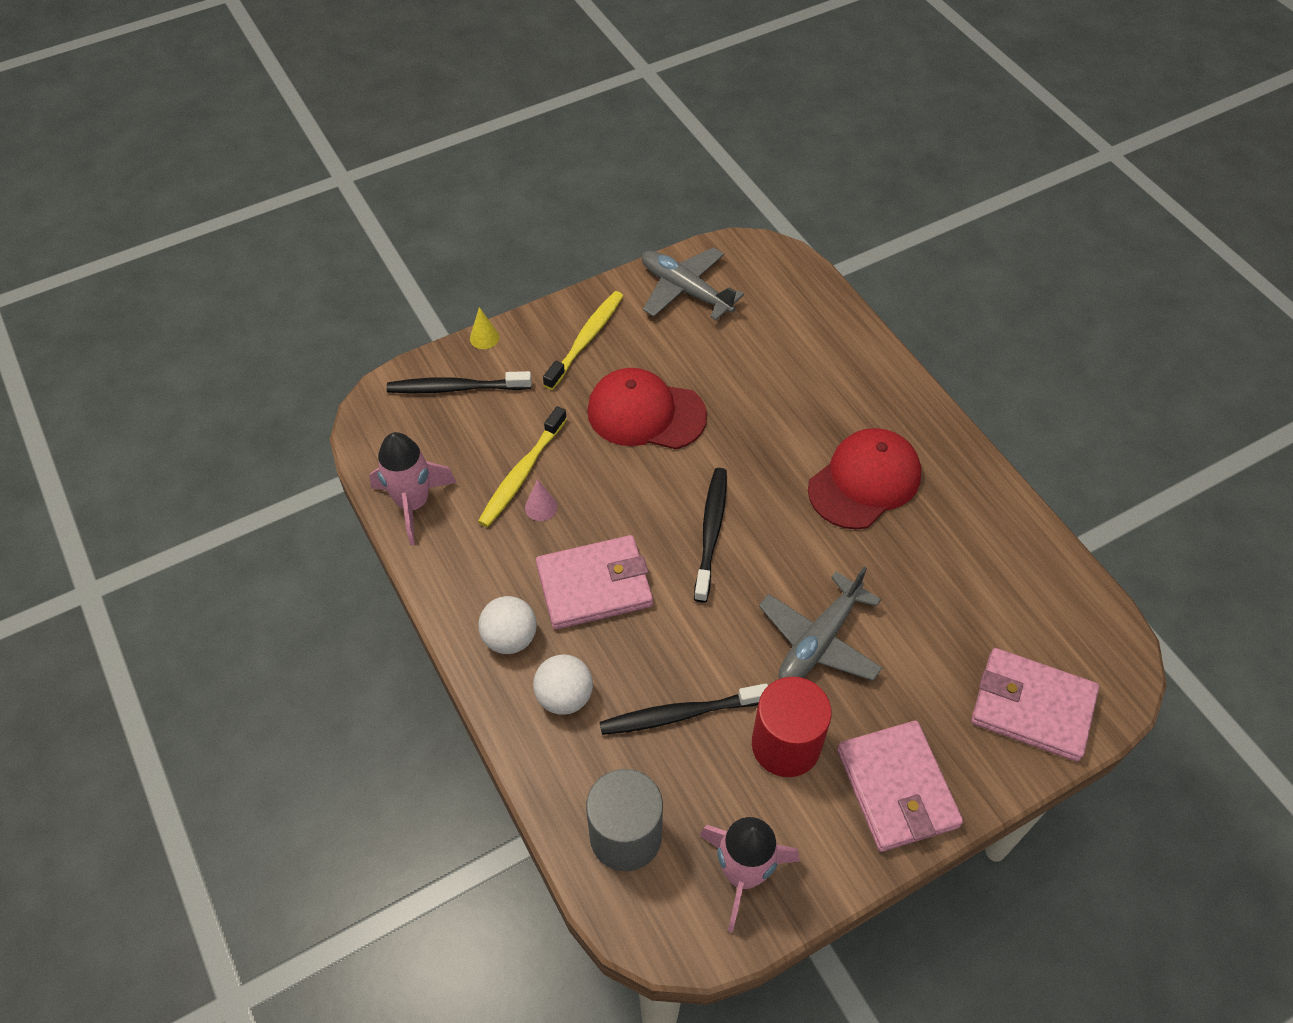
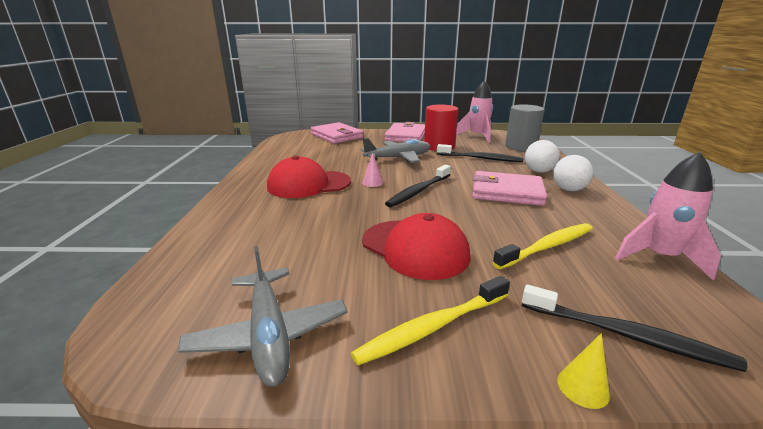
camera: 150 degrees left, 30 degrees down
(541, 507) = (534, 227): pink cone -> pink cone (372, 182)

